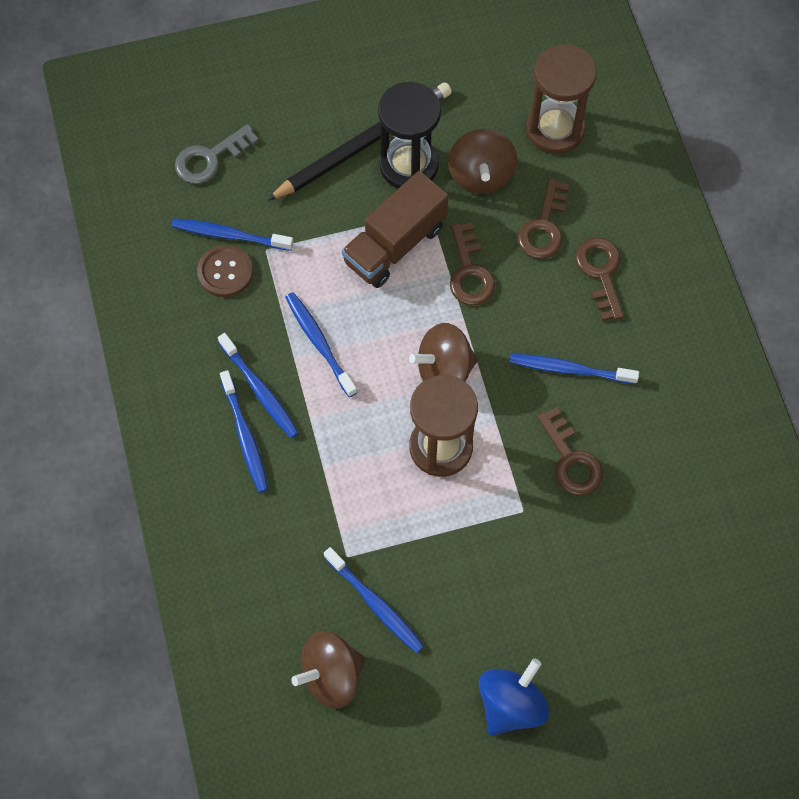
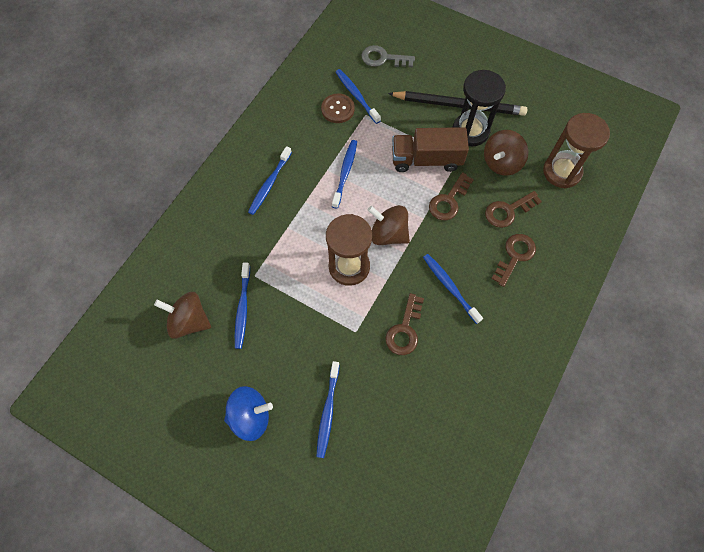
camera: 45 degrees right, 0 degrees up
(260, 390) = (297, 170): blue toothbrush -> blue toothbrush (328, 412)

